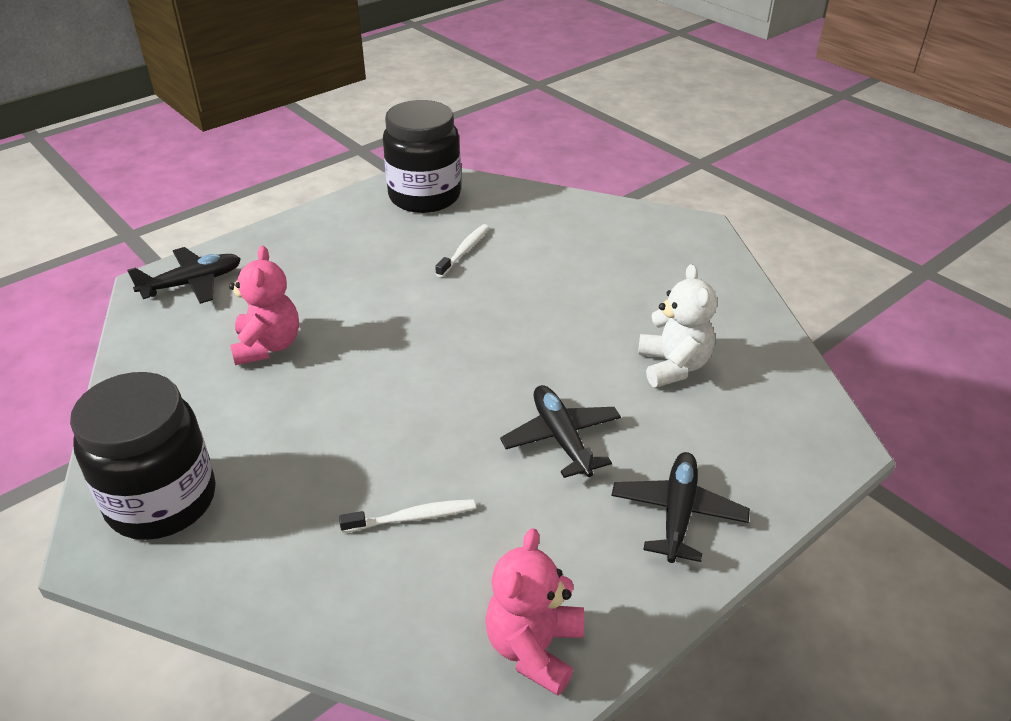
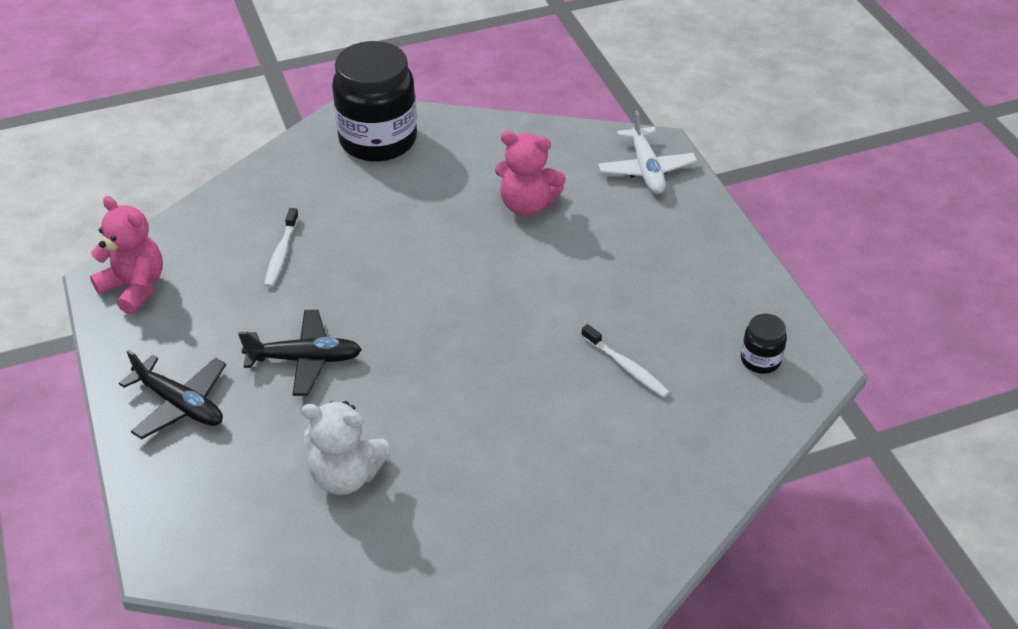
camera: 110 degrees right, 5 degrees up
(192, 283) = (646, 169): black plane -> white plane
(424, 196) = (760, 360): black jar -> black jar, size x0.44

